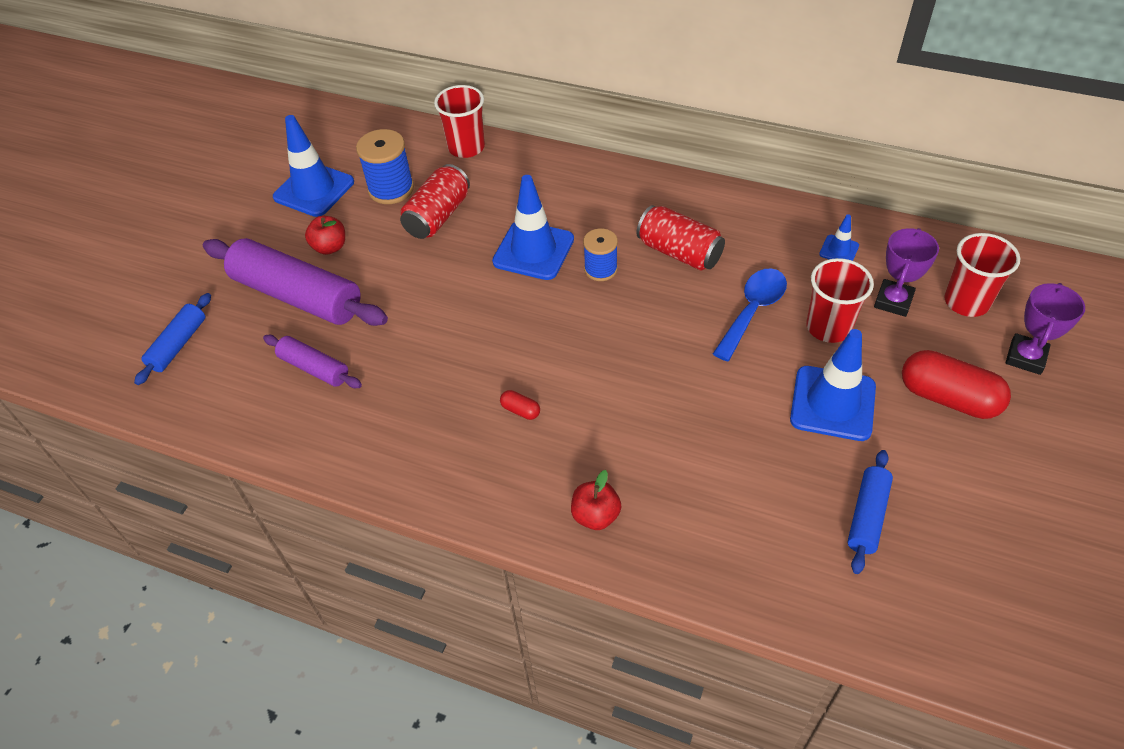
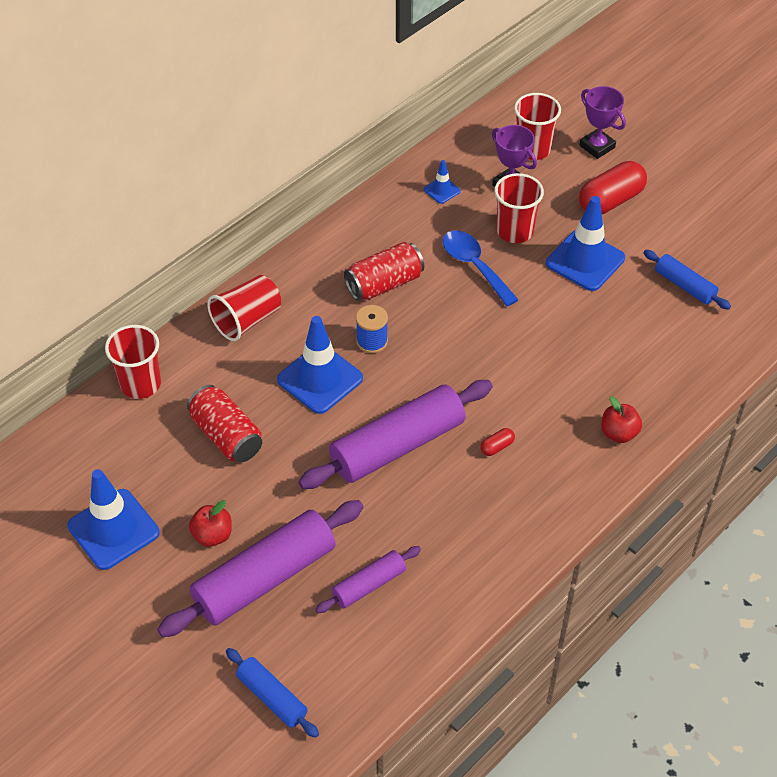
camera: 70 degrees left, 0 degrees up
(391, 189) = (160, 462): blue spool -> none
(483, 332) = (398, 446): none -> purple rolling pin
(573, 180) = (247, 320): none -> red cup

